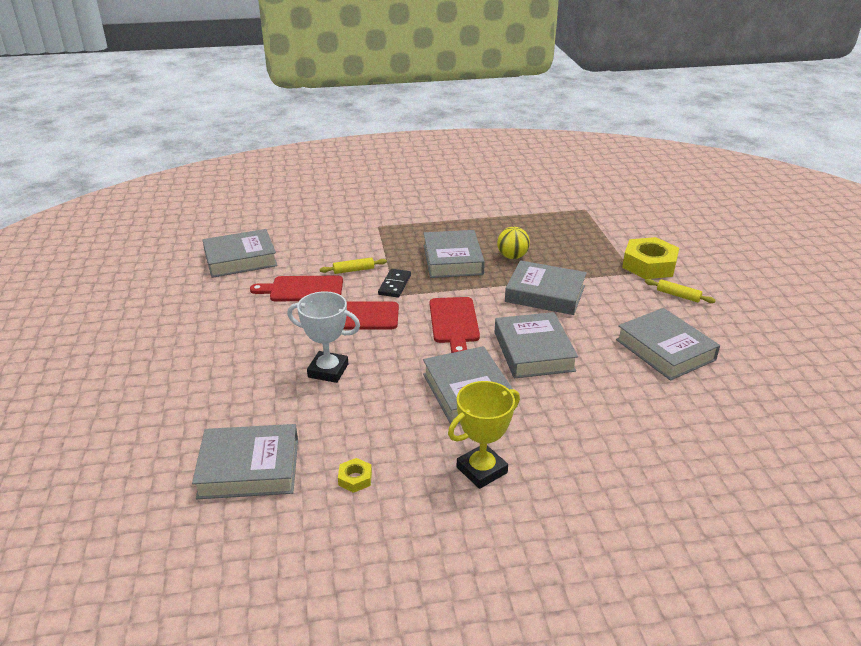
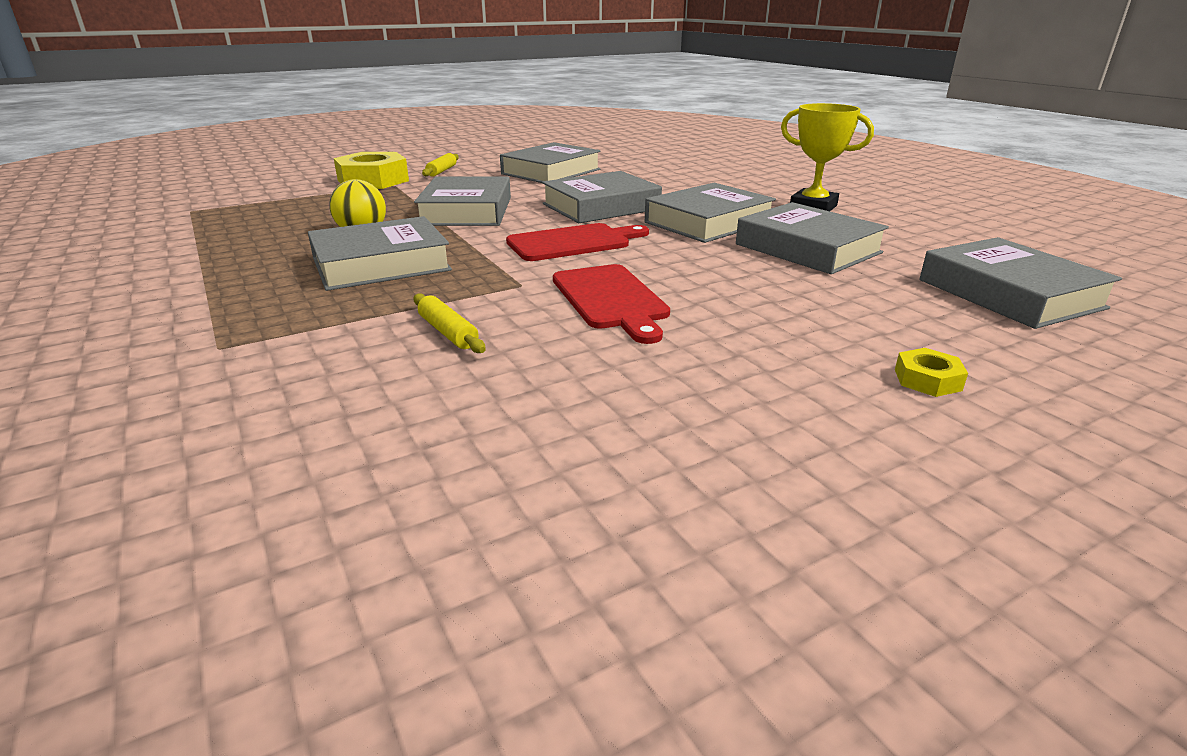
camera: 110 degrees left, 5 degrees down
(240, 259) = (439, 509): grey book -> grey book (807, 248)
(303, 289) = (555, 366): red cutting board -> none
(328, 370) = (770, 291): white trophy -> none
(355, 478) = (915, 245): yellow nut -> yellow nut (927, 380)
(395, 285) = (489, 290): black domino -> none

